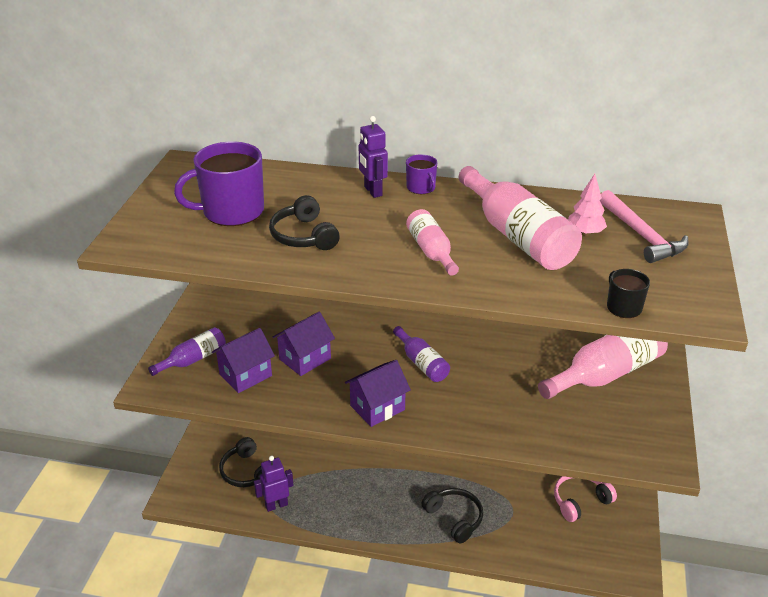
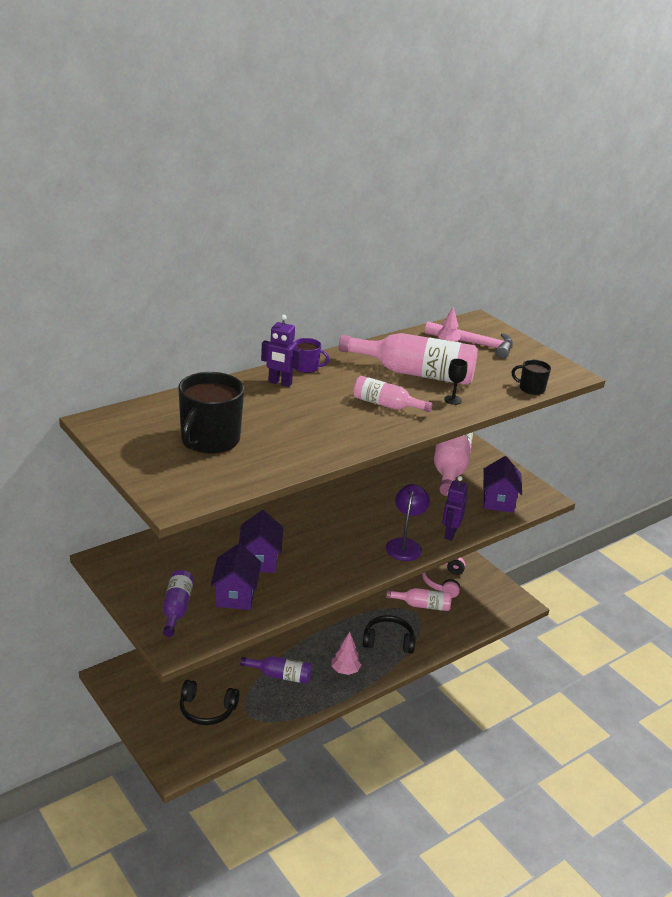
camera: 50 degrees left, 5 degrees down
(232, 211) = (209, 440): purple mug -> black mug
(276, 505) = (262, 715): purple robot -> purple robot (450, 533)
(303, 236) = (292, 432): black headphones -> none
(377, 407) = (356, 562): purple house -> purple house (498, 501)
(384, 516) = (345, 670): none -> pink tree
(421, 363) = (340, 518): purple bottle -> purple bottle (280, 676)
(443, 419) = (405, 545): none -> purple lamp
(508, 277) = (453, 400): none -> black goblet
(529, 509) = (422, 605): none -> pink bottle

